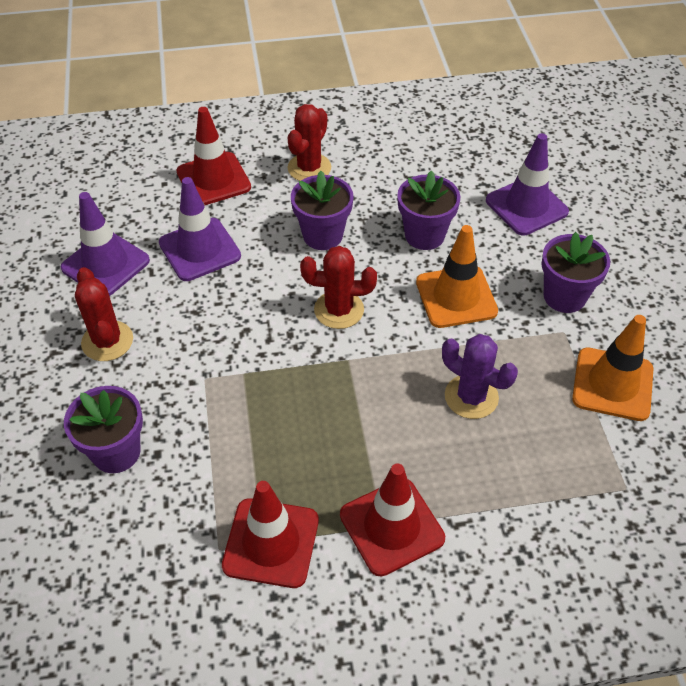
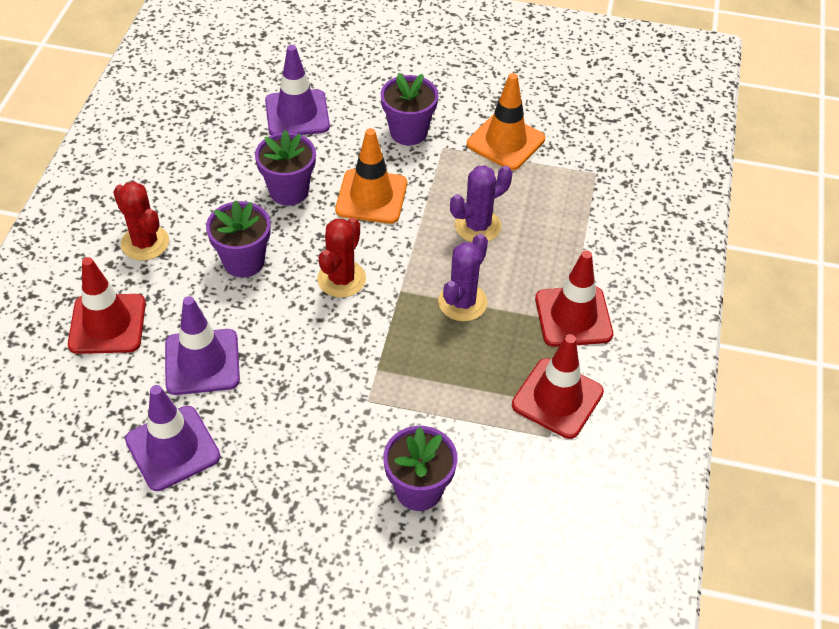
camera: 70 degrees left, 0 degrees up
(107, 341) = (280, 469): red cactus -> none
(359, 416) = (462, 302): none -> purple cactus

